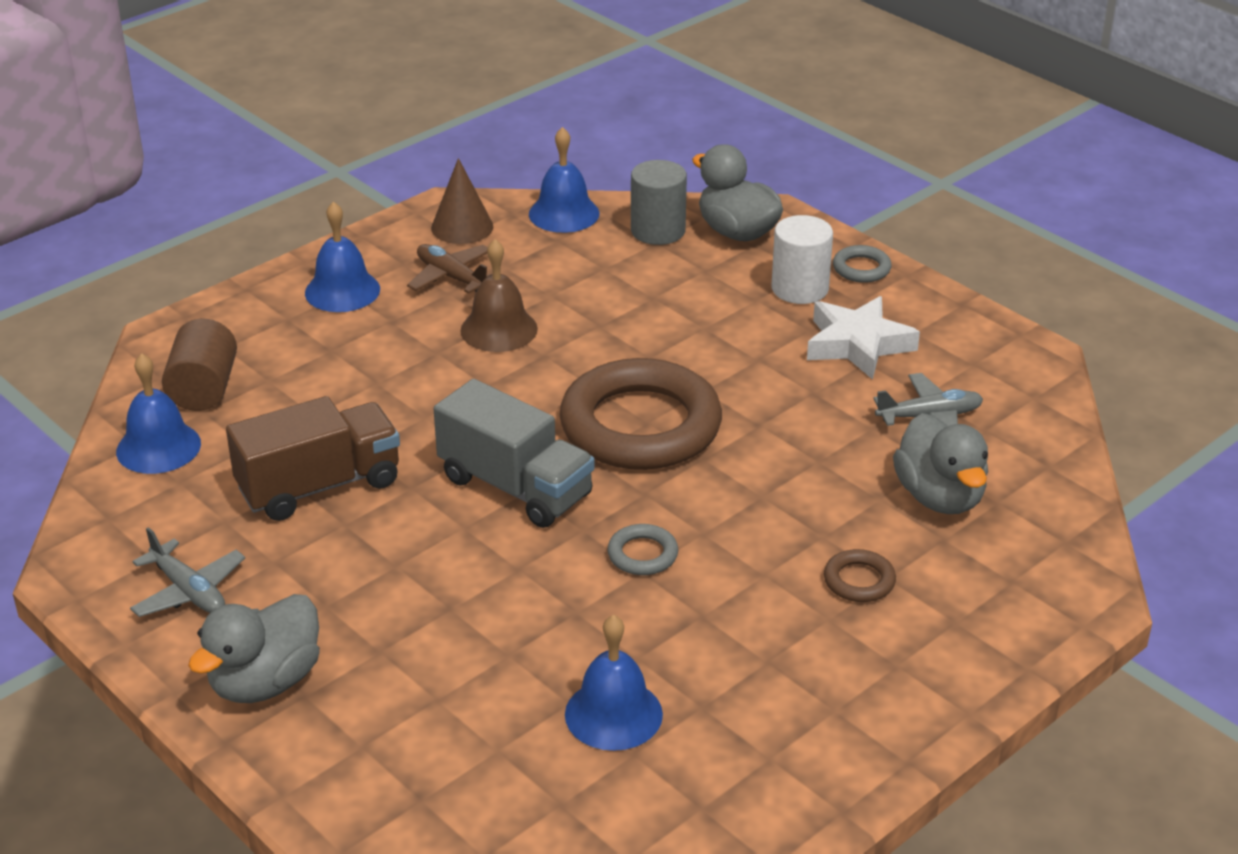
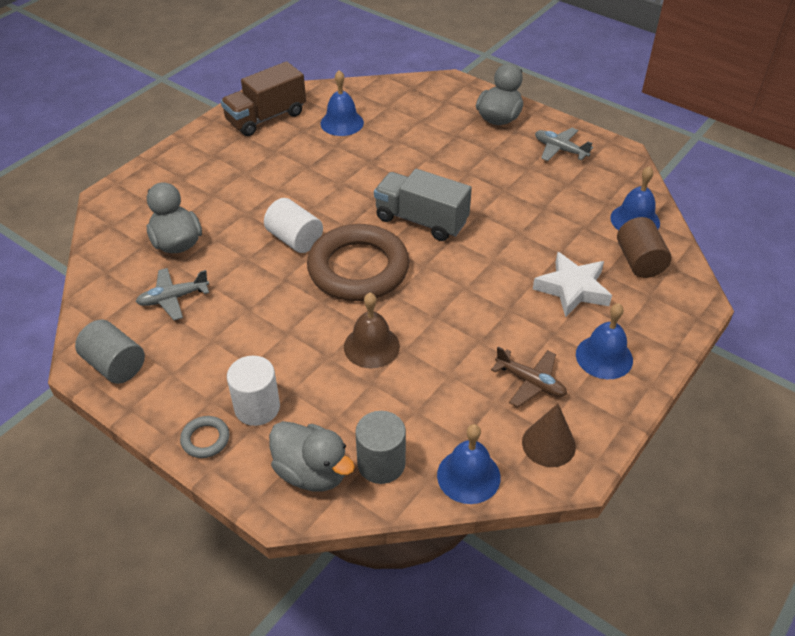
camera: 170 degrees right, 10 degrees up
(319, 486) = (530, 208): brown truck -> brown truck (266, 117)
(499, 329) = (474, 335): brown bell -> brown bell (371, 346)
(642, 554) = (342, 191): grey ring -> none
(738, 480) = (295, 239): none -> white cylinder
(857, 344) = (215, 354): white star -> white star (572, 289)
(859, 581) = (228, 191): brown ring -> none
(993, 347) = (115, 365): none -> grey cylinder

